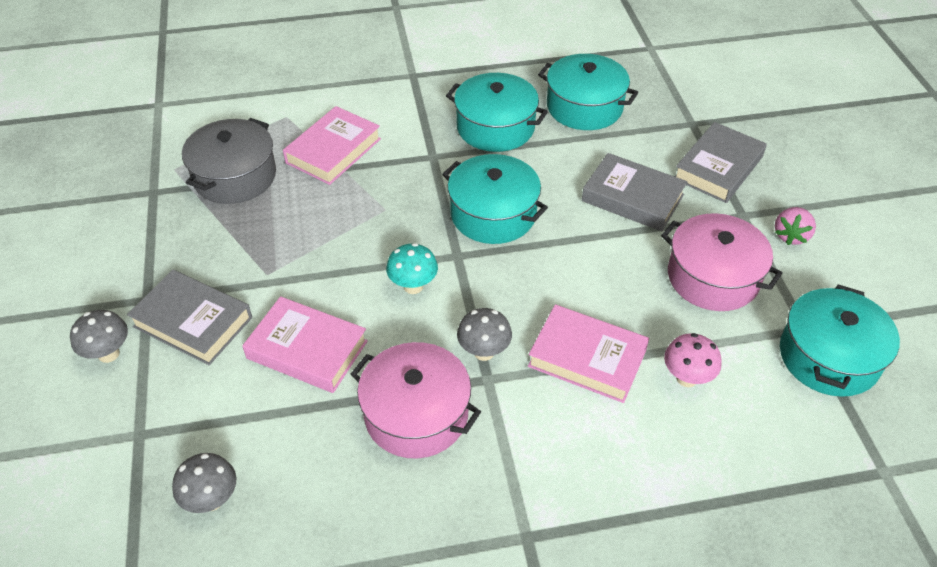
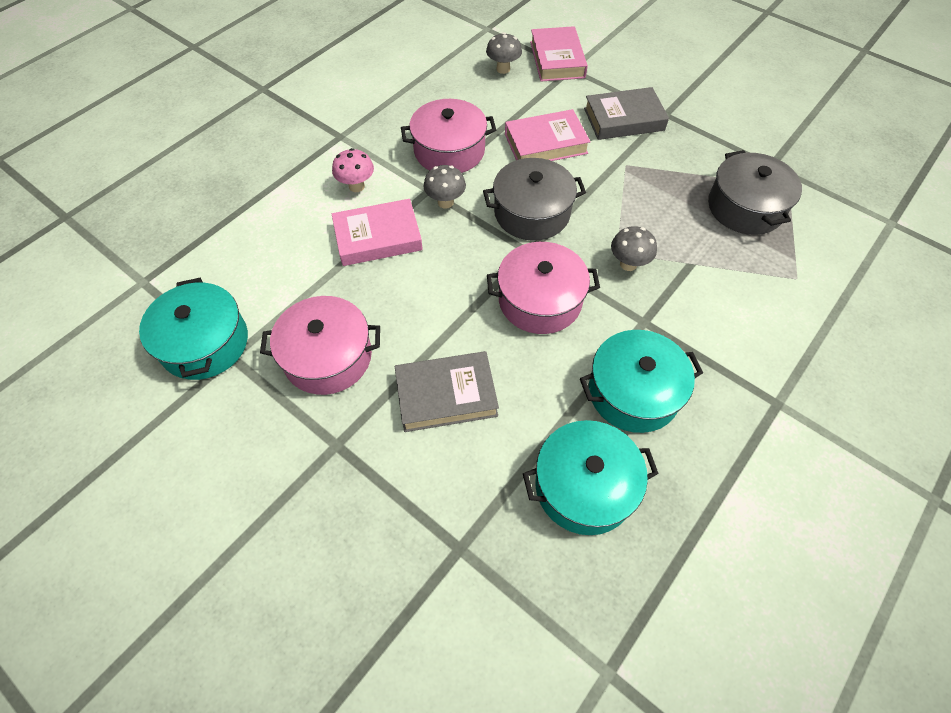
camera: 140 degrees right, 10 degrees up
(108, 354) = (639, 84): grey mushroom -> grey mushroom (628, 264)
(333, 151) = (718, 273): pink book -> pink book (557, 59)
(413, 286) = (532, 213): turquoise mushroom -> grey pot
(493, 214) = (540, 300): turquoise pot -> pink pot
(686, 378) = (303, 264): pink mushroom -> pink mushroom (356, 186)
(718, 168) = (392, 494): grey book -> none
(791, 236) = (280, 449): pink strawberry -> none

